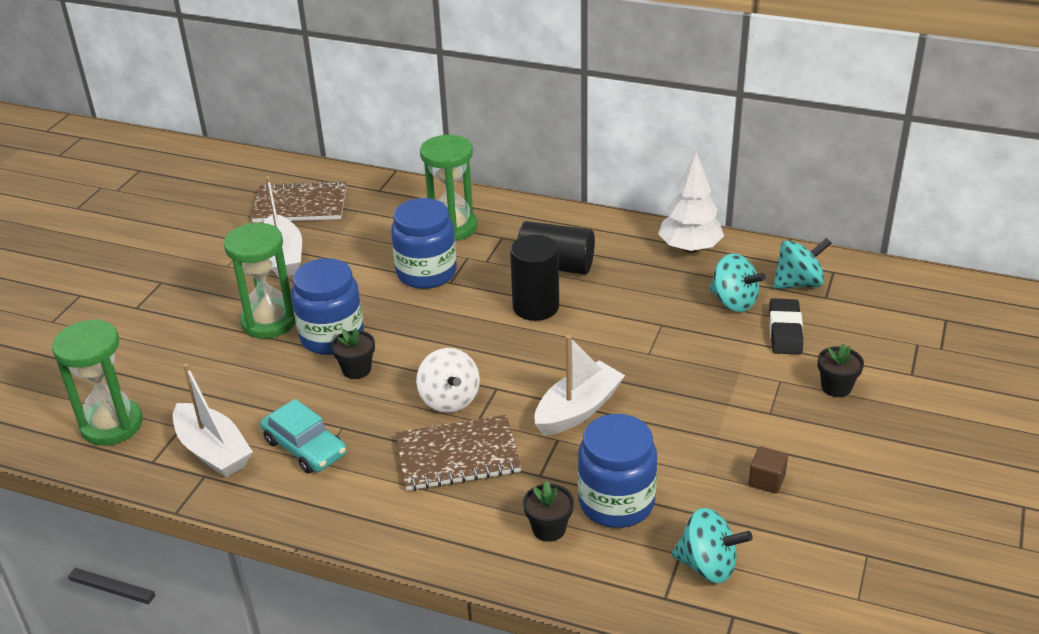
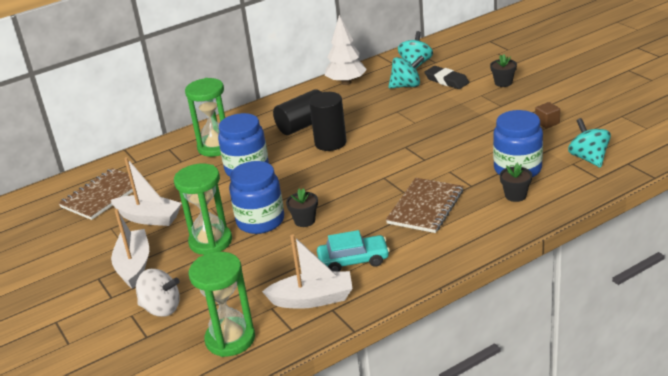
camera: 50 degrees left, 5 degrees down
(449, 400) = (374, 195): white spinning top -> white spinning top (161, 308)
(578, 410) = (433, 157): white boat -> white boat (134, 265)
(708, 566) = (588, 158): turquoise spinning top -> turquoise spinning top turned 75 degrees counterclockwise

